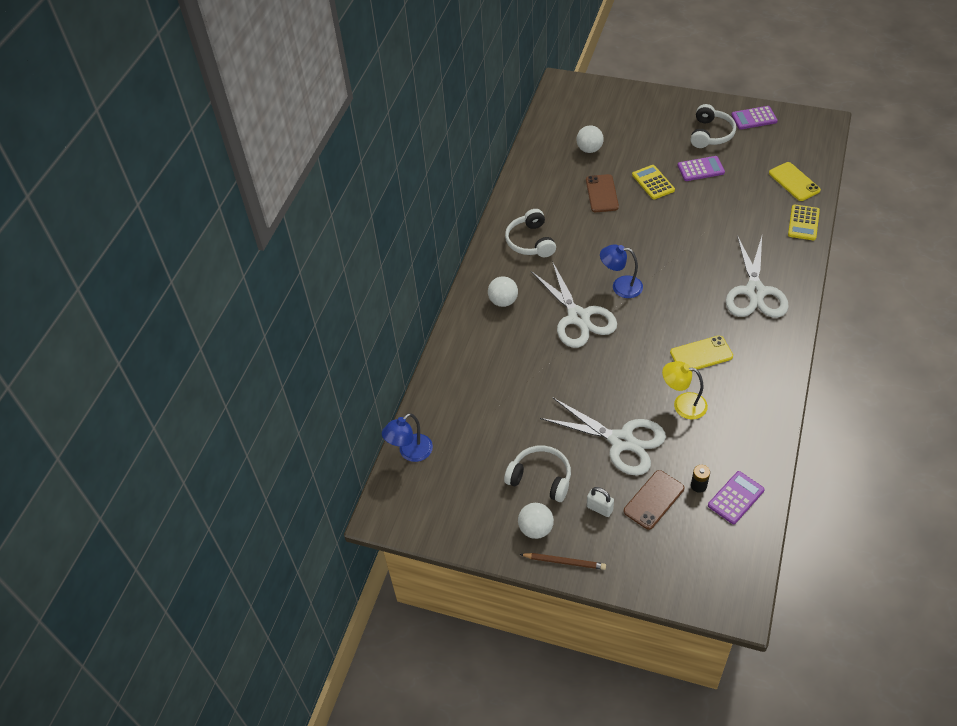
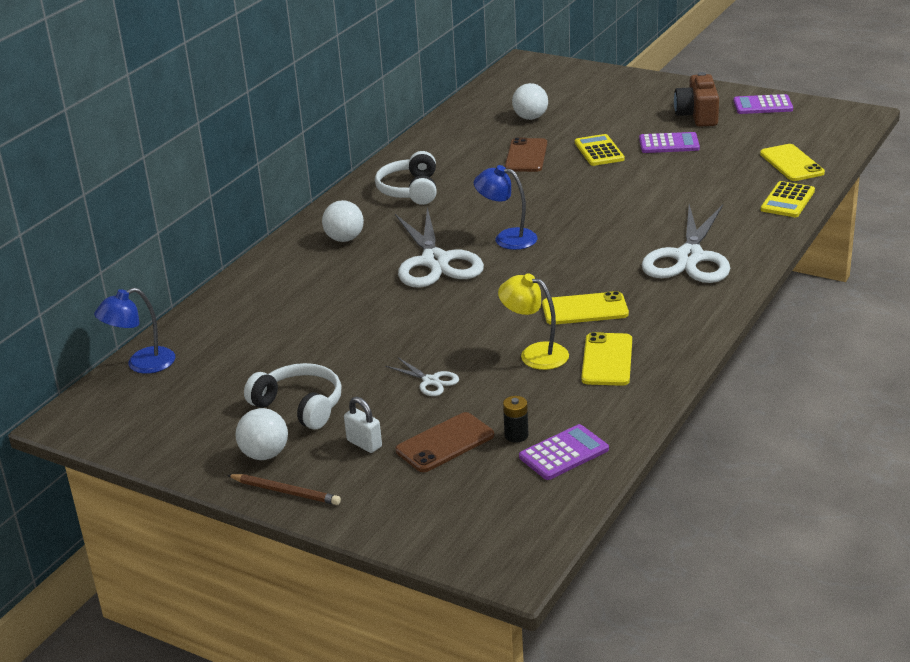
camera: 10 degrees right, 20 degrees down
(621, 441) = (431, 381): white scissors -> white scissors, size x0.45
(711, 134) = (697, 115): white headphones -> brown camera
(733, 403) = (607, 360): none -> yellow phone

